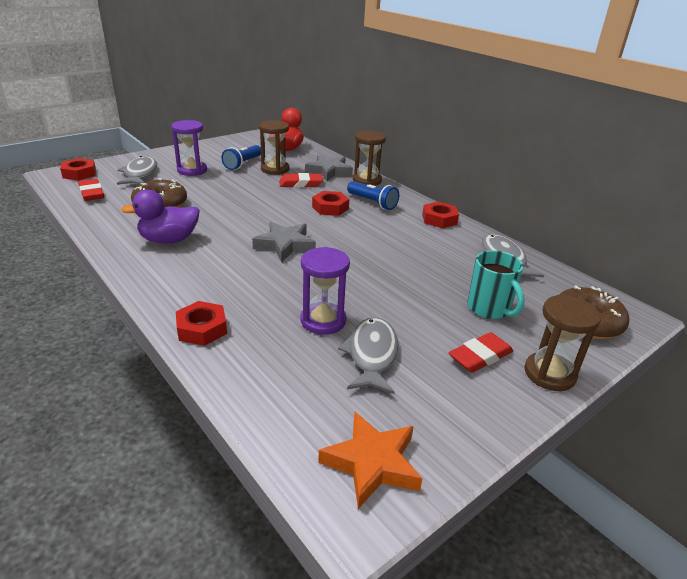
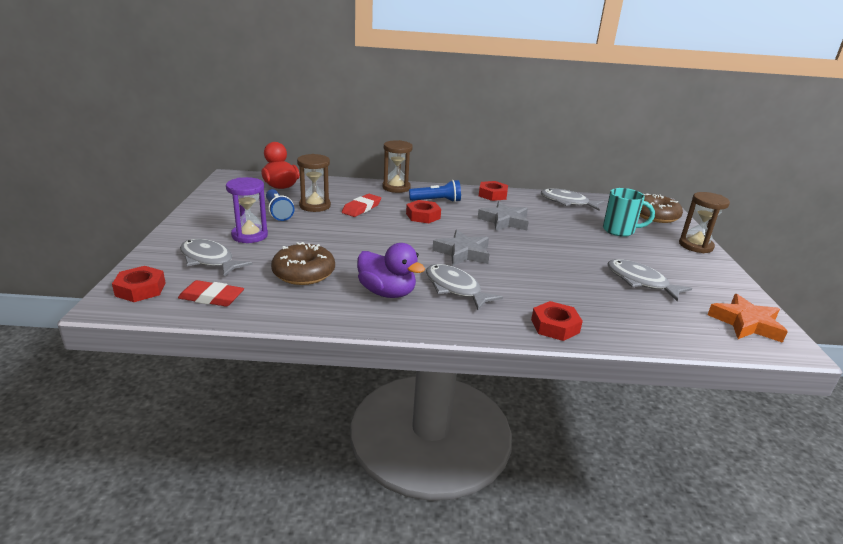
camera: 50 degrees left, 5 degrees down
(169, 240) = (387, 292): purple duck -> purple duck turned 75 degrees counterclockwise
(212, 263) = (455, 288): none -> grey fish
(323, 321) = (586, 280): purple hourglass -> none
(329, 171) = (356, 191): grey star -> grey star (504, 221)
(480, 356) = (666, 254): red eraser -> none

